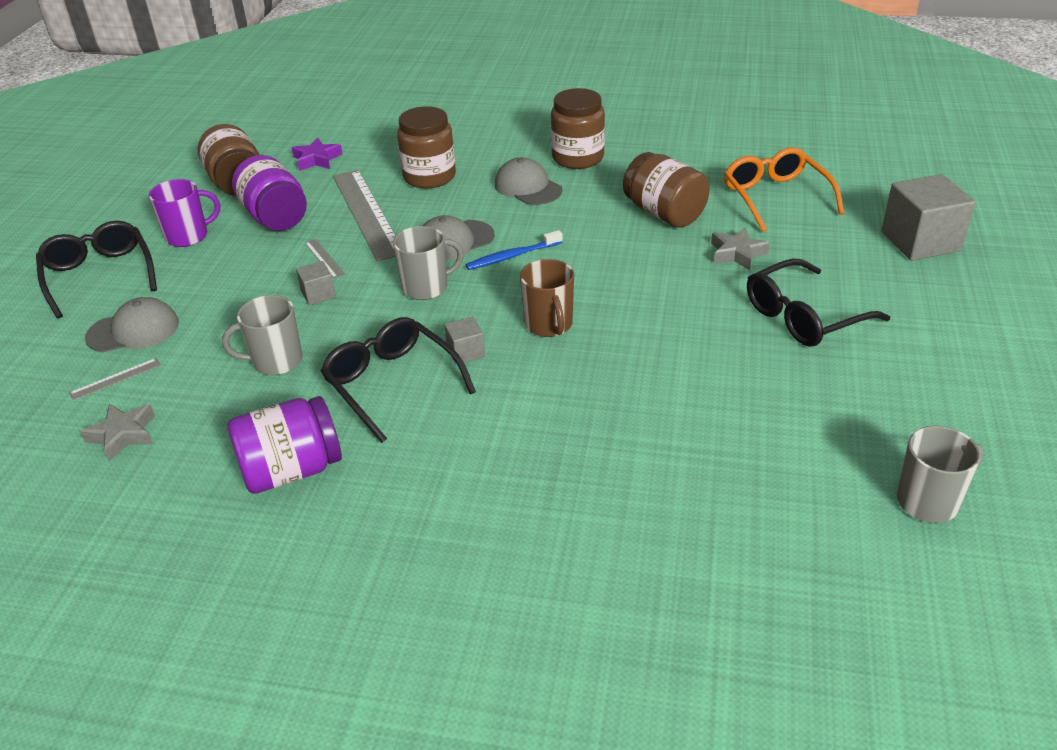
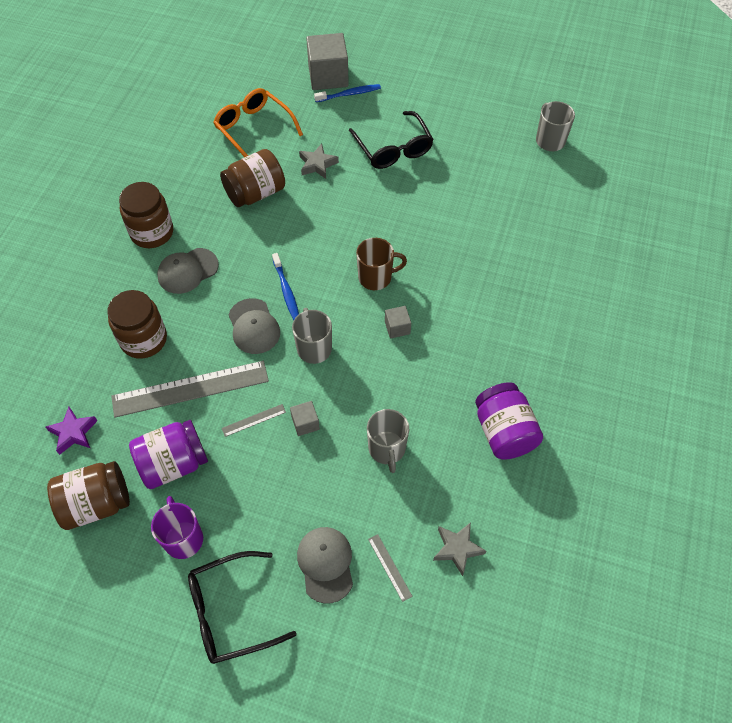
camera: 85 degrees left, 20 degrees up
(392, 384) = (424, 373): black glasses -> none
(776, 197) = (254, 129): orange glasses -> orange glasses turned 60 degrees clockwise
(895, 264) = (349, 94): none -> blue toothbrush

